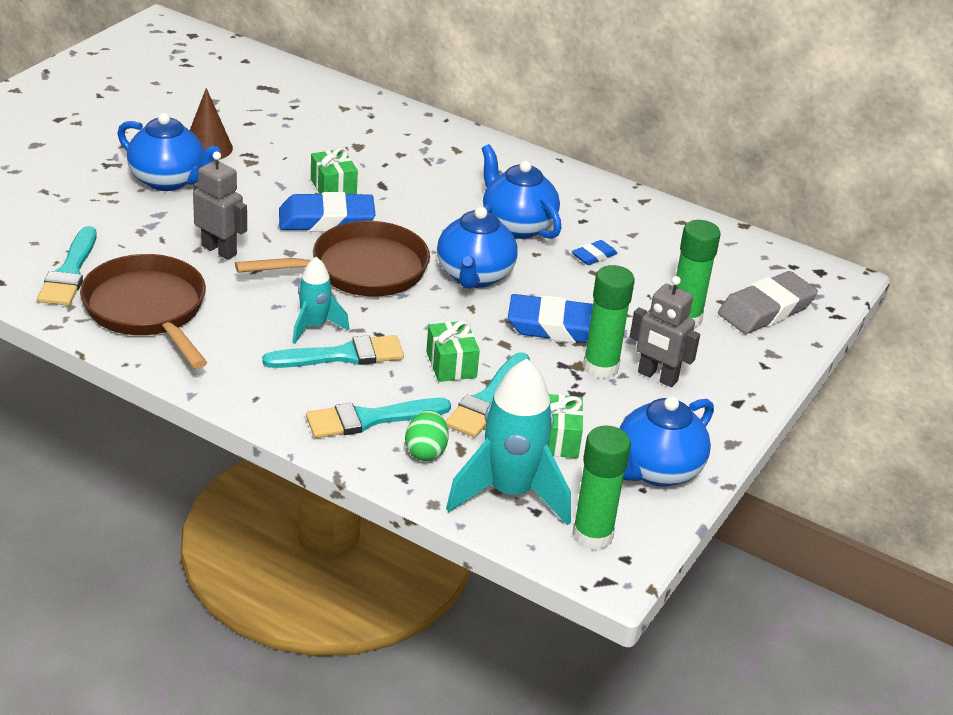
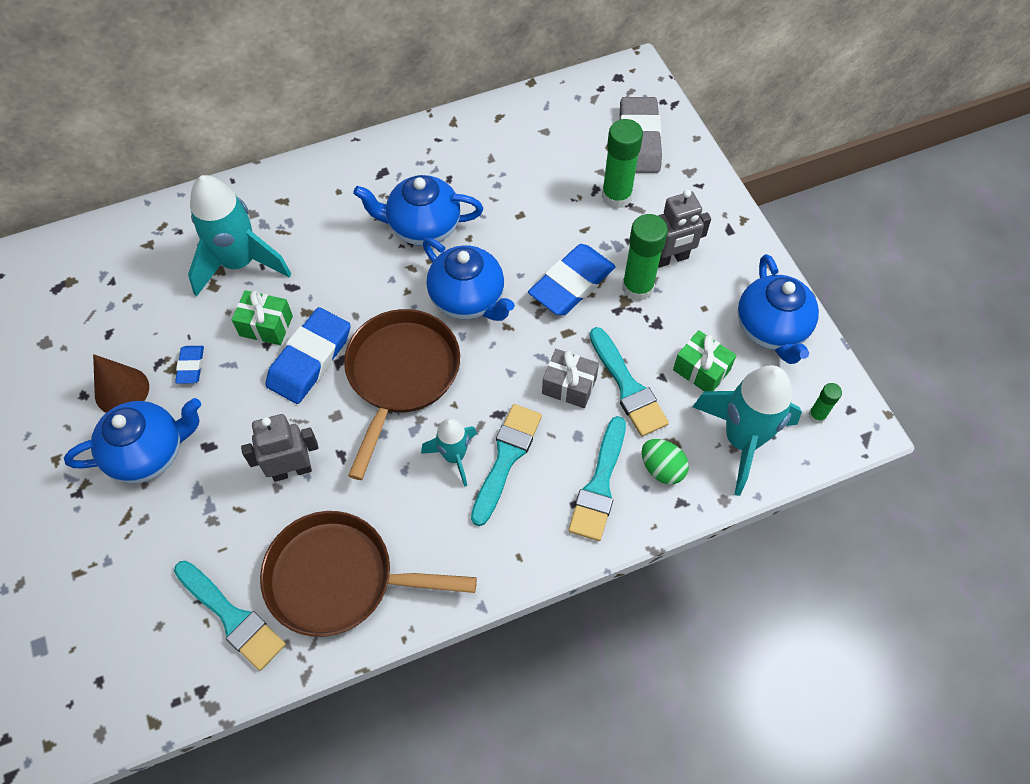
camera: 50 degrees left, 25 degrees up
(375, 153) = (239, 263): none -> turquoise rocket
(451, 364) = (569, 386): green gift -> grey gift
(592, 536) = (817, 415): green glue stick -> green glue stick, size x0.51
(594, 256) = (500, 202): blue eraser -> blue eraser (191, 366)

